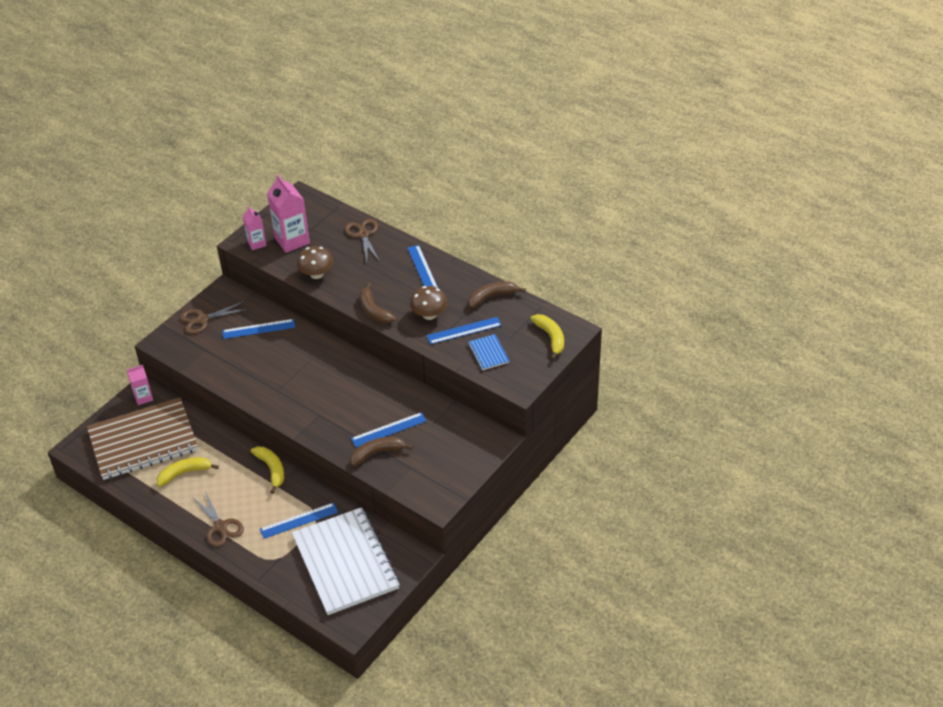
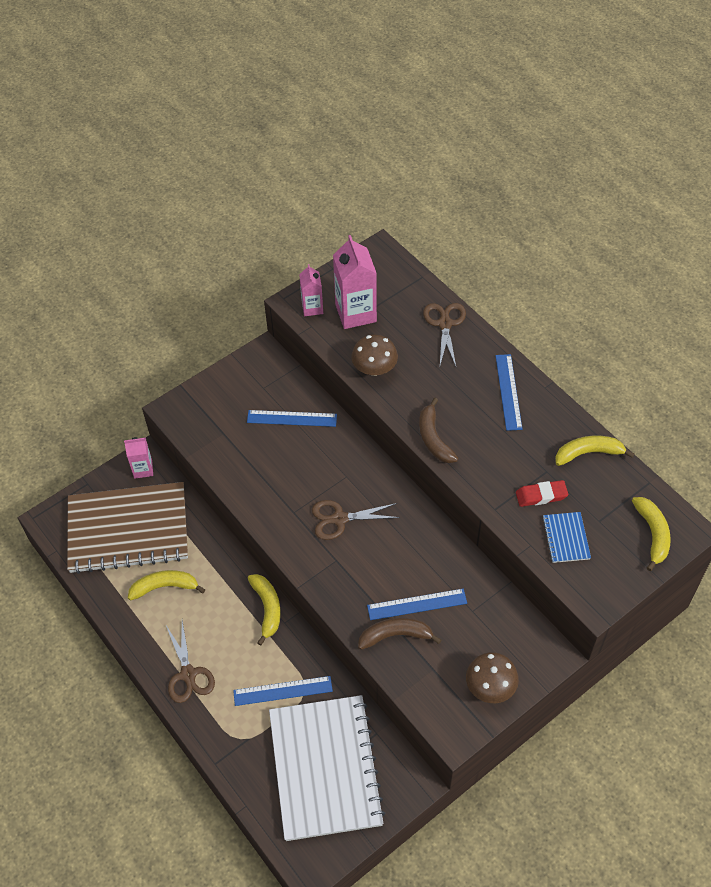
camera: 15 degrees right, 10 degrees up
(202, 319) = (229, 389): brown scissors -> brown scissors (339, 519)
(429, 314) = (502, 461): brown mushroom -> brown mushroom (490, 687)
(464, 330) = (541, 495): blue ruler -> red eraser
(492, 297) = (588, 453): brown banana -> yellow banana

